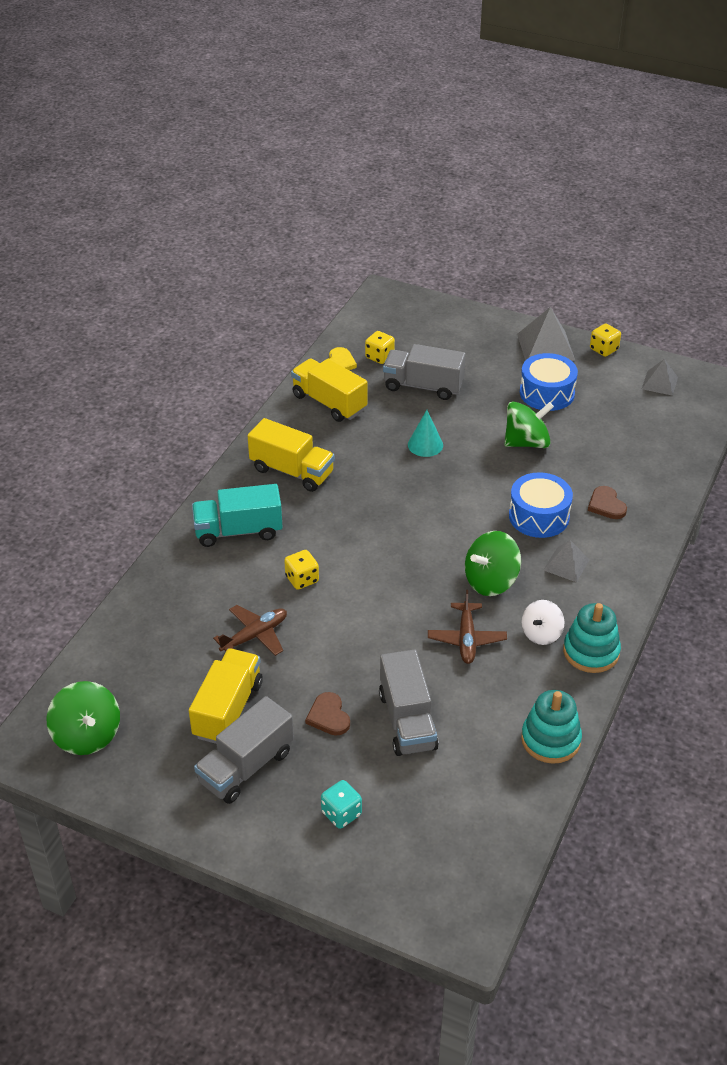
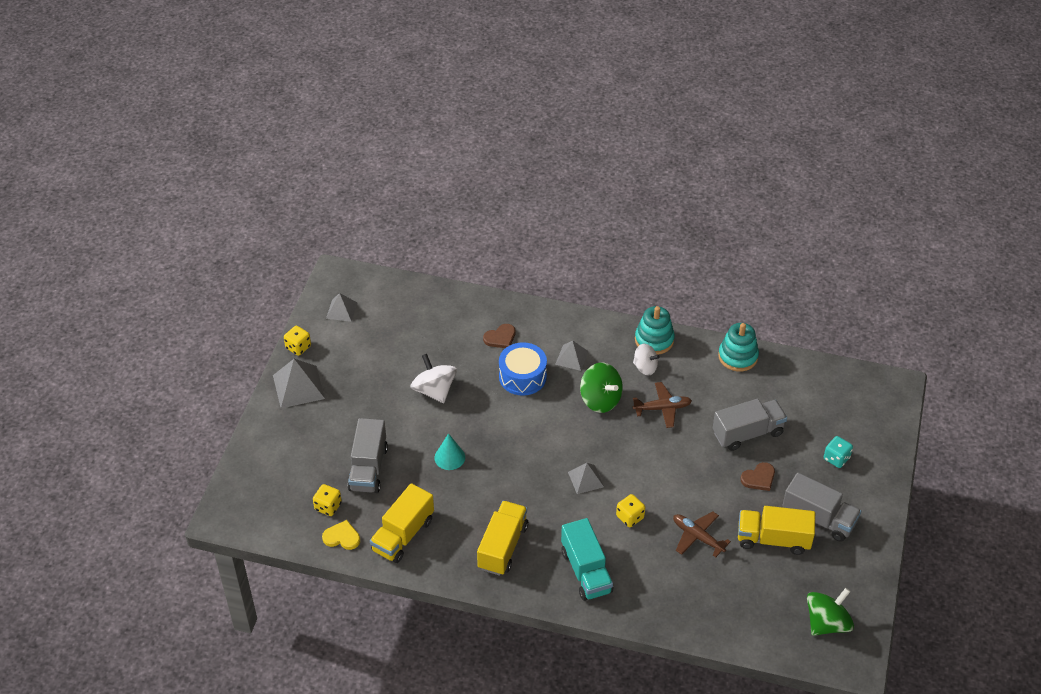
camera: 100 degrees left, 5 degrees up
(368, 549) = (586, 479): none -> grey pyramid
(526, 442) = (434, 390): green spinning top -> white spinning top
(547, 393) = (366, 381): blue drum -> none

